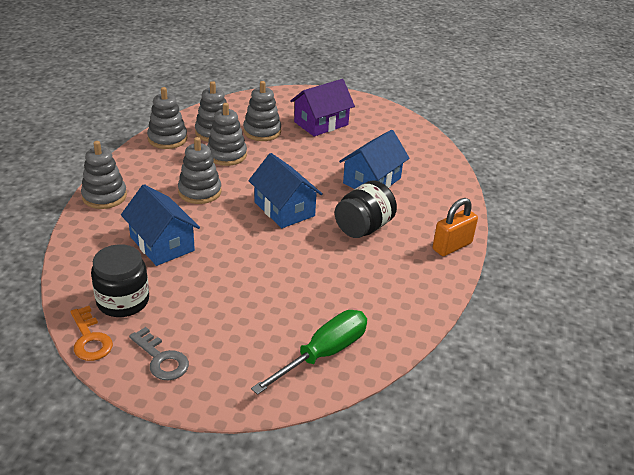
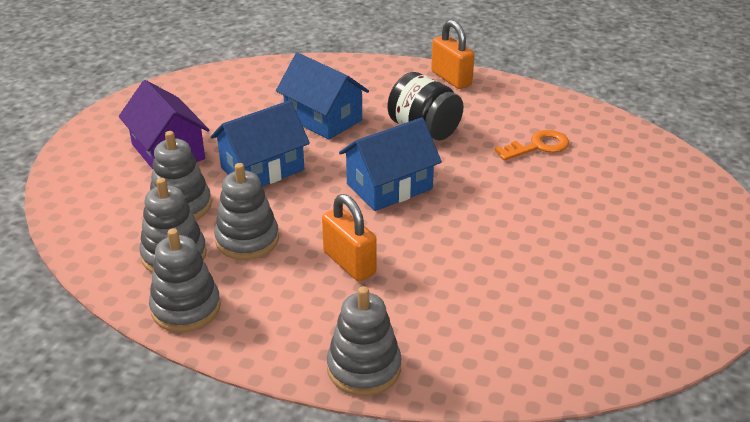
camera: 85 degrees left, 0 degrees up
(90, 339) = (688, 341): orange key -> orange key (538, 146)
(123, 301) = (609, 318): black jar -> none
(161, 359) = (697, 276): grey key -> none
(162, 244) = (480, 292): blue house -> blue house (262, 169)
(200, 192) = (349, 263): grey stacking toy -> orange padlock
(323, 354) = (644, 164): green screwdriver -> none

